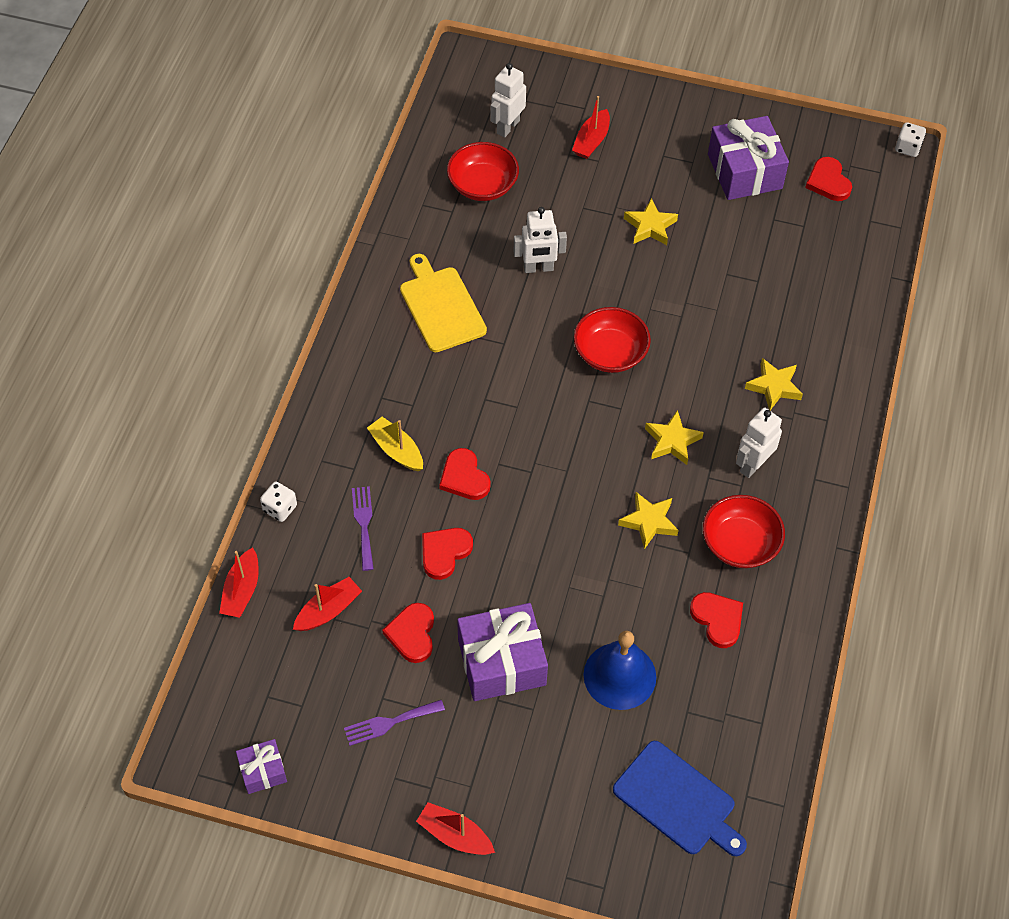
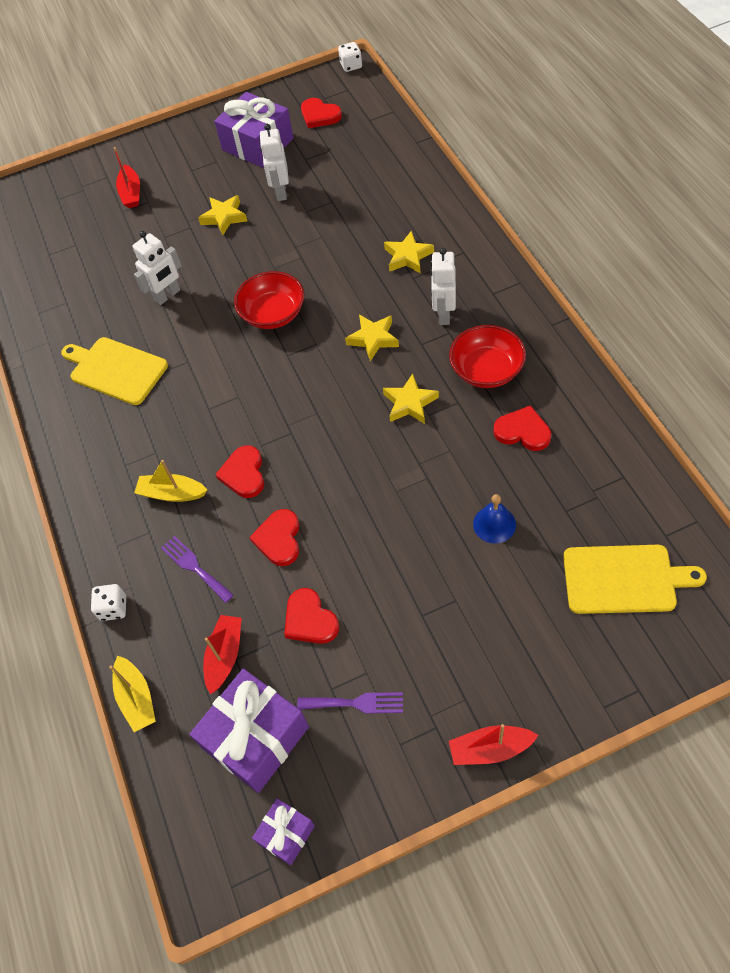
camera: 30 degrees left, 0 degrees up
(242, 590) = (136, 698): red boat -> yellow boat
(390, 722) = (355, 703): purple fork -> purple fork turned 120 degrees counterclockwise
(464, 477) = (244, 474): red heart -> red heart turned 60 degrees clockwise
(482, 185) = (75, 270): red bowl -> none
(501, 662) = (399, 585): purple gift -> purple gift (255, 737)
(507, 127) = (60, 223): white robot -> white robot (281, 192)
(619, 675) = (494, 524): blue bell -> blue bell, size x0.60
(677, 801) = (624, 579): blue cutting board -> yellow cutting board

